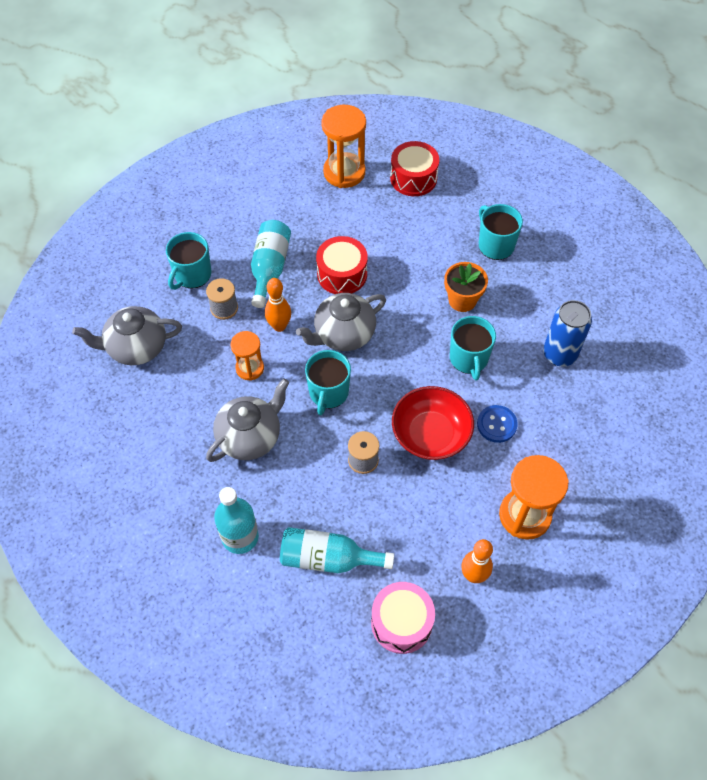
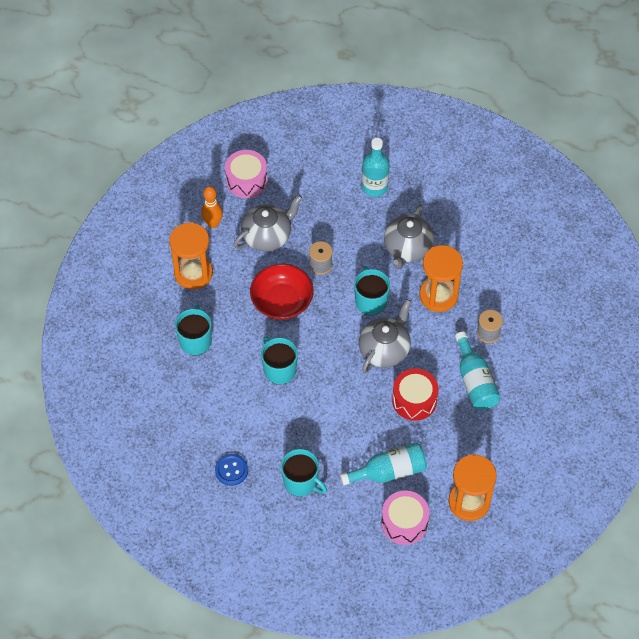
camera: 155 degrees right, 0 degrees up
(136, 347) = (531, 276): grey teapot -> grey teapot (267, 236)
(192, 275) = (531, 350): turquoise mug -> turquoise mug (195, 340)
(250, 368) = (438, 295): orange hourglass -> orange hourglass, size x1.68
(279, 326) = (437, 336): orange bowling pin -> none
(328, 558) = (311, 197): turquoise bottle -> turquoise bottle (389, 471)
(413, 178) = (404, 522): red drum -> pink drum
(462, 300) = (306, 417): orange flower pot -> none
(496, 424) = (237, 327): blue button -> blue button (231, 470)
(559, 354) = (210, 402): blue can -> none

